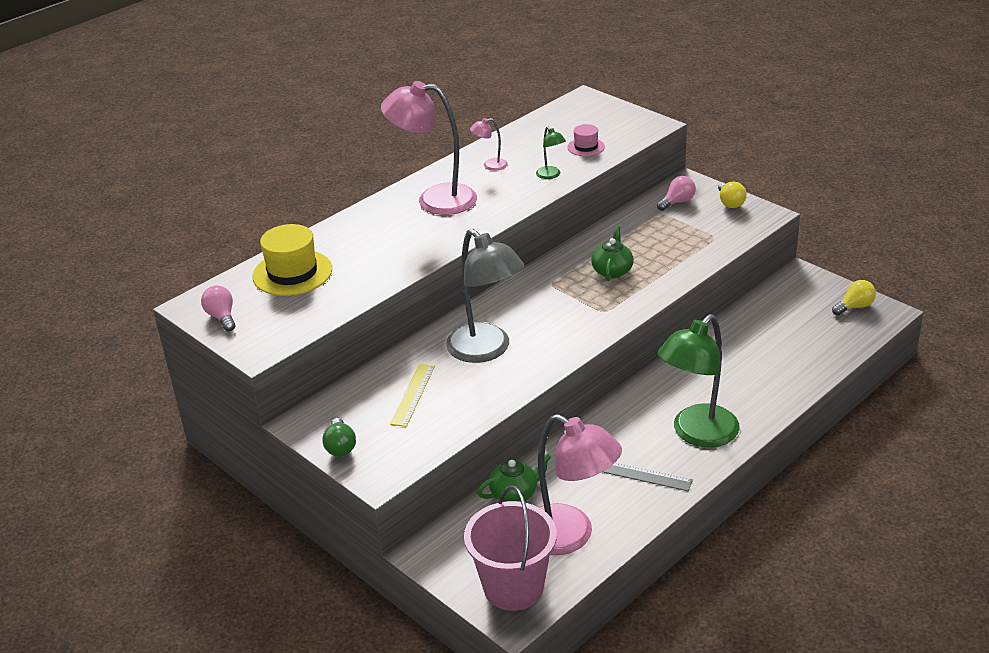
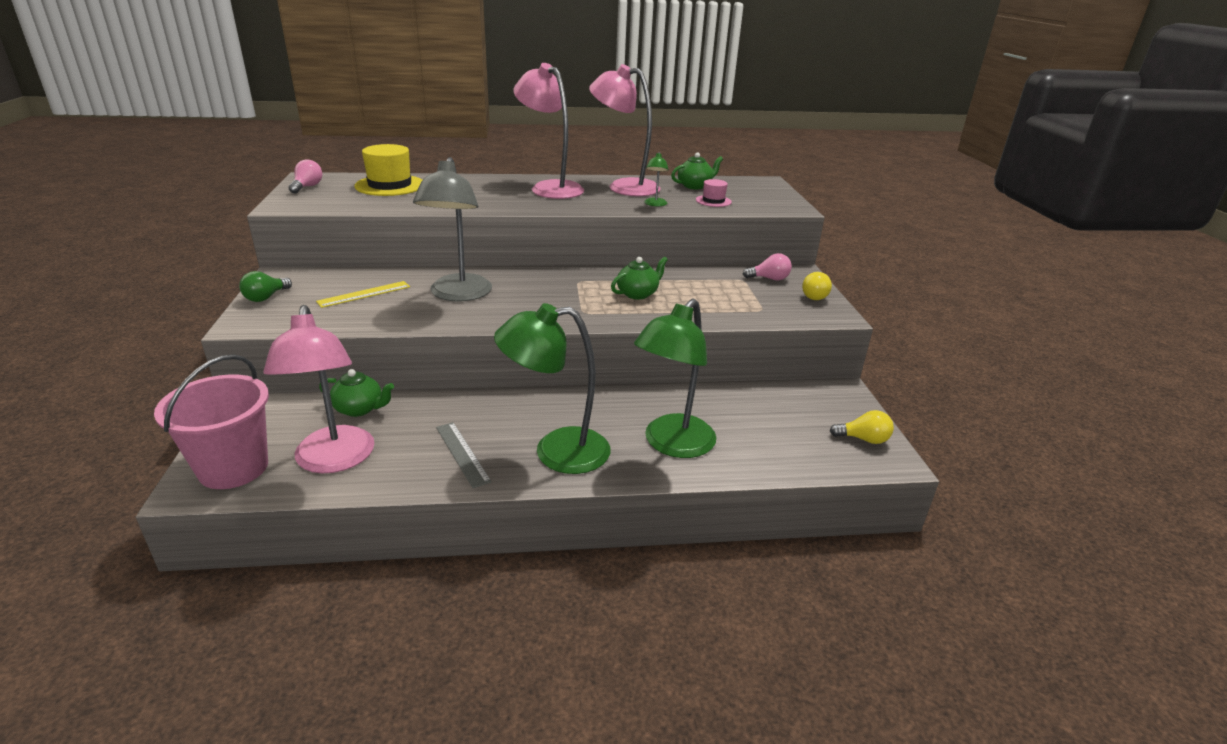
camera: 35 degrees right, 5 degrees down
(490, 165) = (624, 187): pink lamp -> pink lamp, size x2.33
(542, 134) = (695, 186): none -> green teapot
(756, 382) = (672, 444): none -> green lamp

